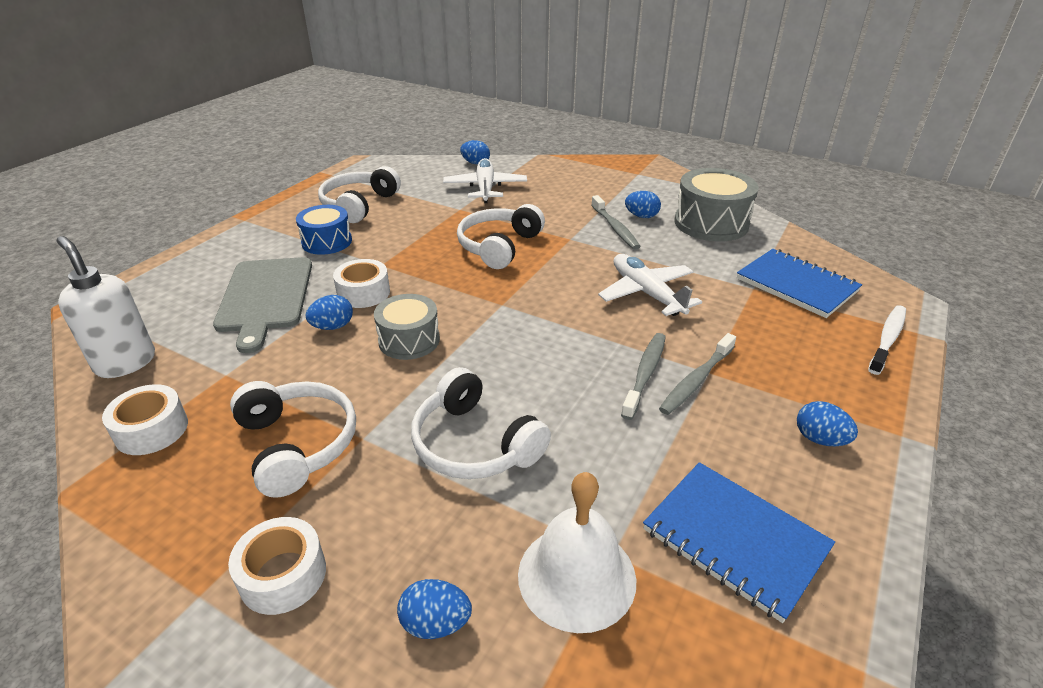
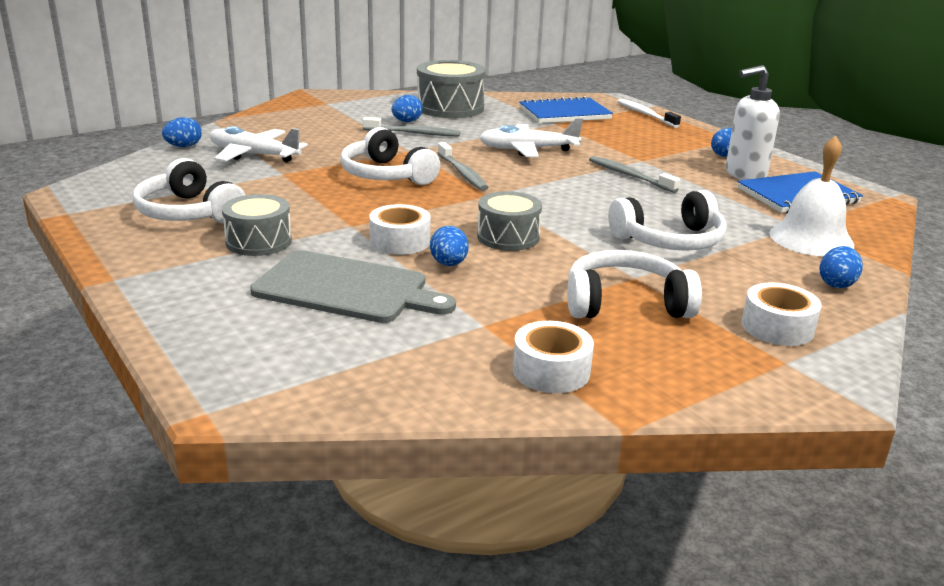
camera: 65 degrees left, 10 degrees down
(125, 362) = (401, 381): white soap dispenser -> white soap dispenser (744, 175)
(327, 242) = (258, 241): blue drum -> grey drum
(696, 380) = (648, 165): grey toothbrush -> grey toothbrush (462, 173)

